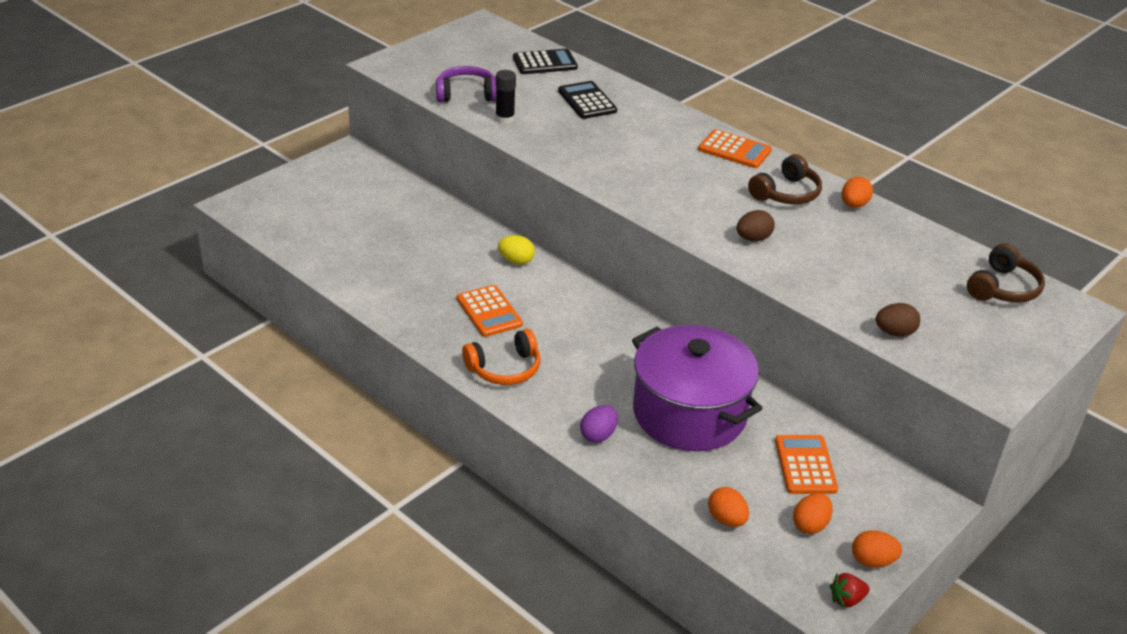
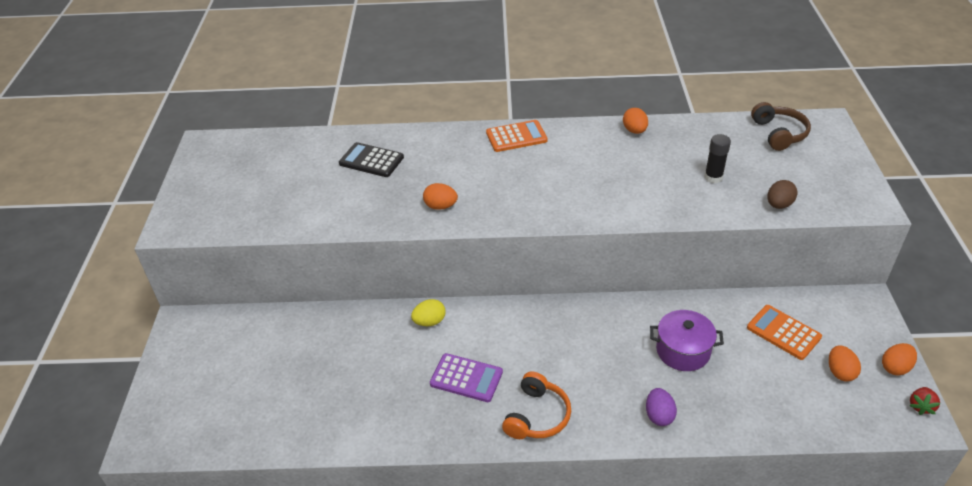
camera: 40 degrees left, 5 degrees up
(466, 94) = (275, 211): purple headphones -> none
(489, 312) = (466, 378): orange calculator -> purple calculator
(505, 119) = (334, 214): black glue stick -> black glue stick (713, 177)
(545, 63) = (298, 148): black calculator -> none
(689, 413) = (683, 351): purple pot -> purple pot, size x0.55
(726, 519) = (801, 410): orange egg -> orange egg (440, 206)
(753, 238) = (619, 195): brown egg -> none
(786, 193) = (589, 148): brown headphones -> none

